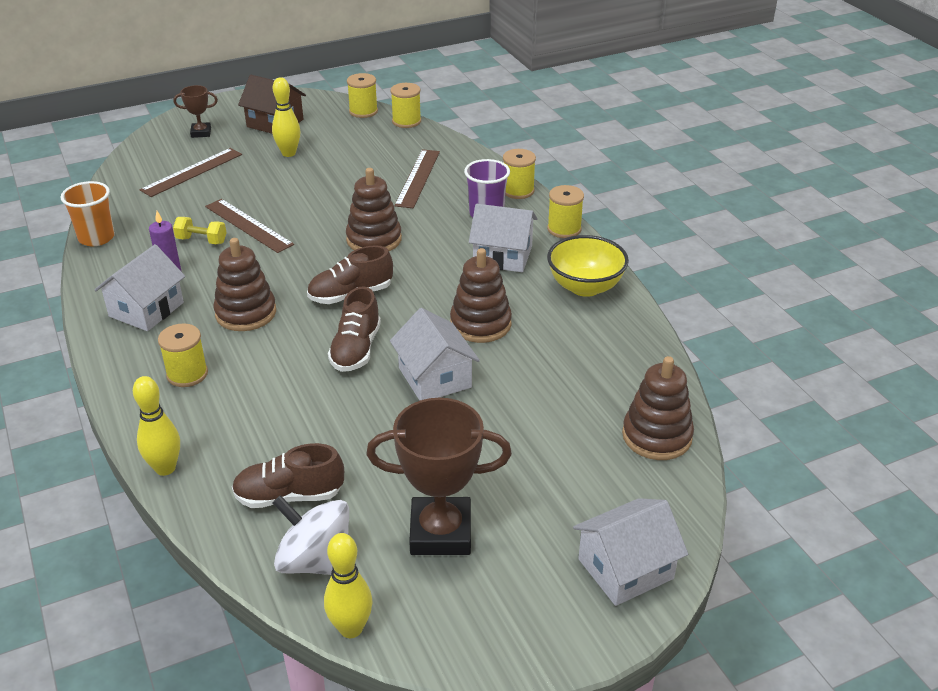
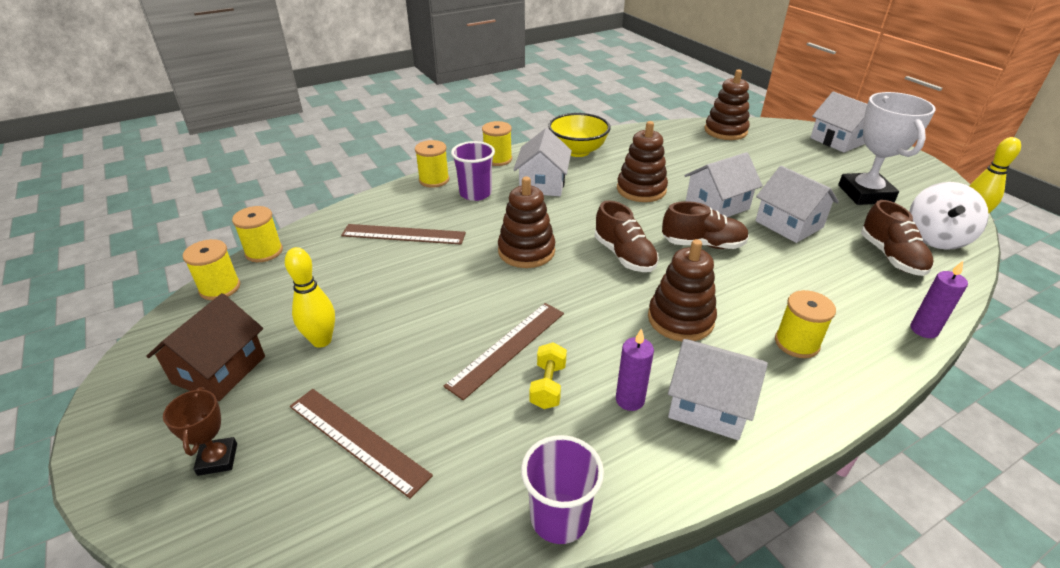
camera: 95 degrees left, 0 degrees up
(96, 238) = (559, 518): orange cup -> purple cup
(165, 468) = (923, 330): yellow bowling pin -> purple candle
(379, 428) = (789, 224): none -> white house
(440, 532) = (865, 194): brown trophy -> white trophy

